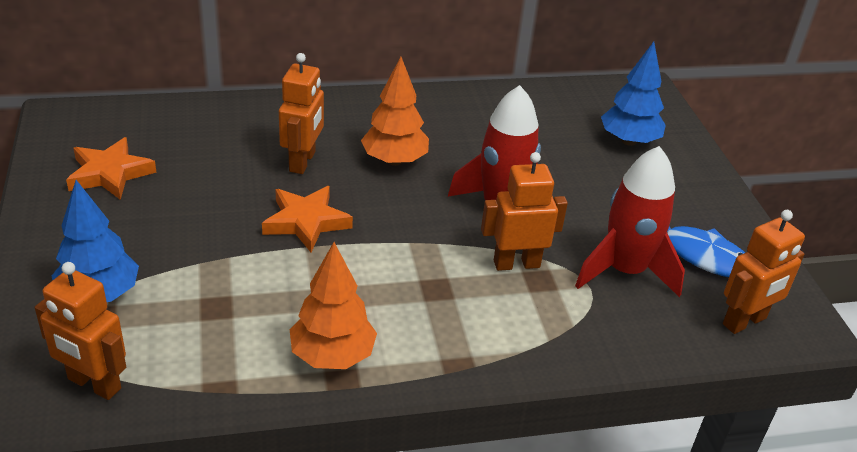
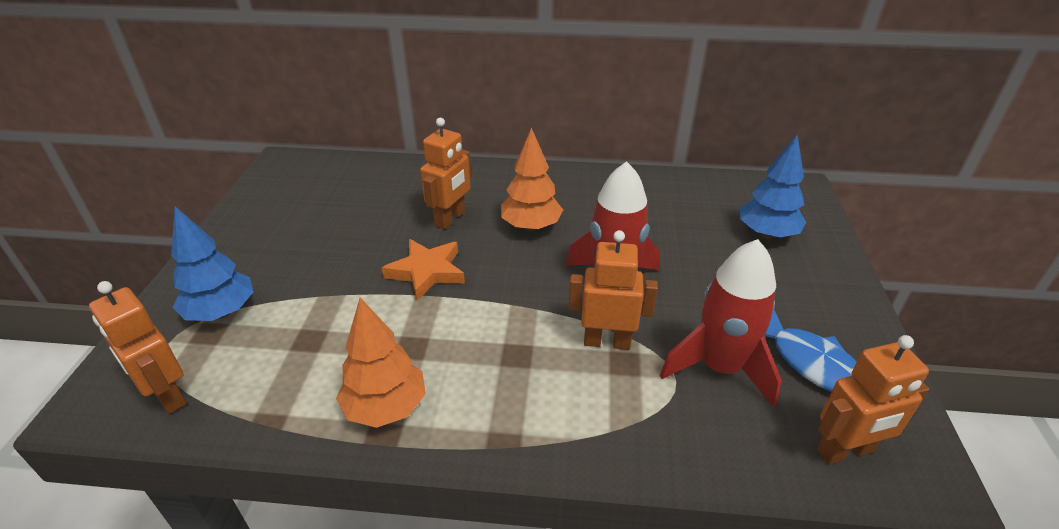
camera: 20 degrees right, 0 degrees up
(110, 173) = (291, 210): orange star -> none

